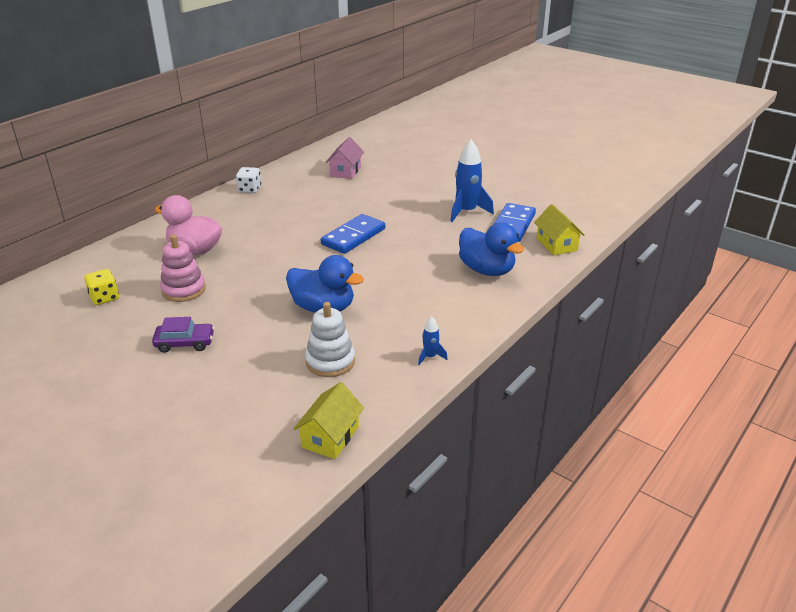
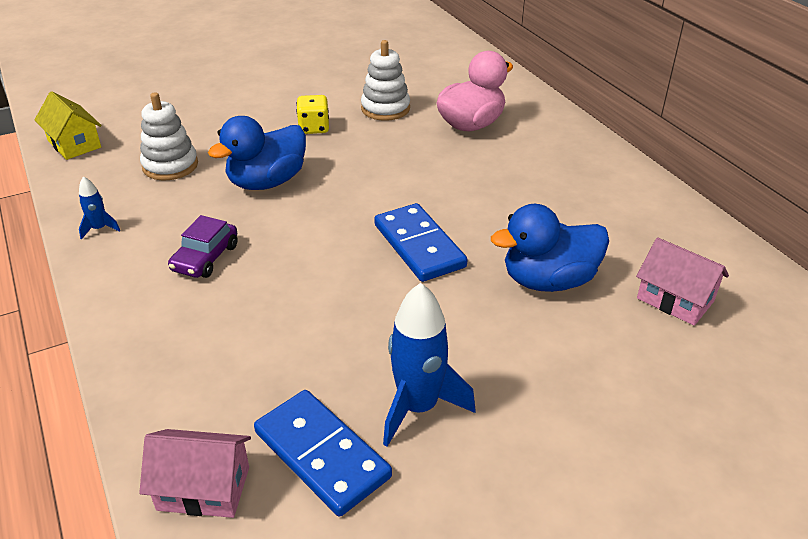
camera: 115 degrees right, 5 degrees up
(104, 298) = (407, 71): yellow dice -> yellow dice (314, 128)
(183, 290) = (385, 109): pink stacking toy -> white stacking toy
(185, 343) = (288, 99): purple car -> purple car (205, 258)
(249, 189) = (633, 187): white dice -> none
(486, 270) = (213, 349): blue duck -> blue duck (548, 280)
(556, 244) = (203, 488): yellow house -> pink house

